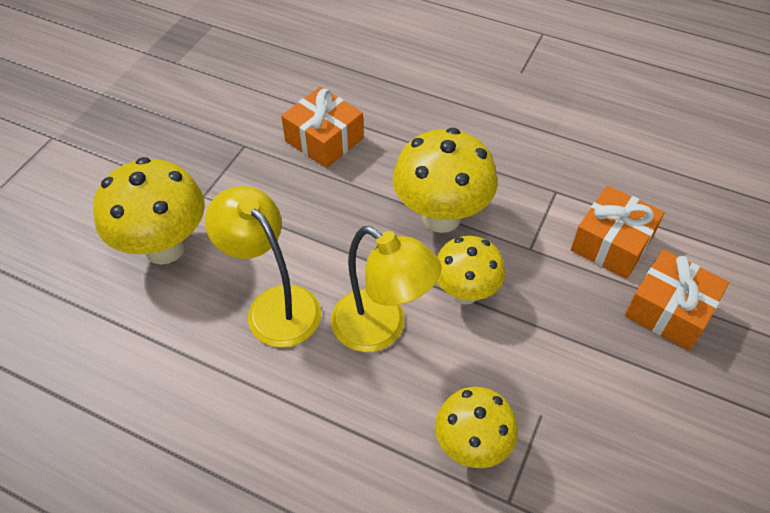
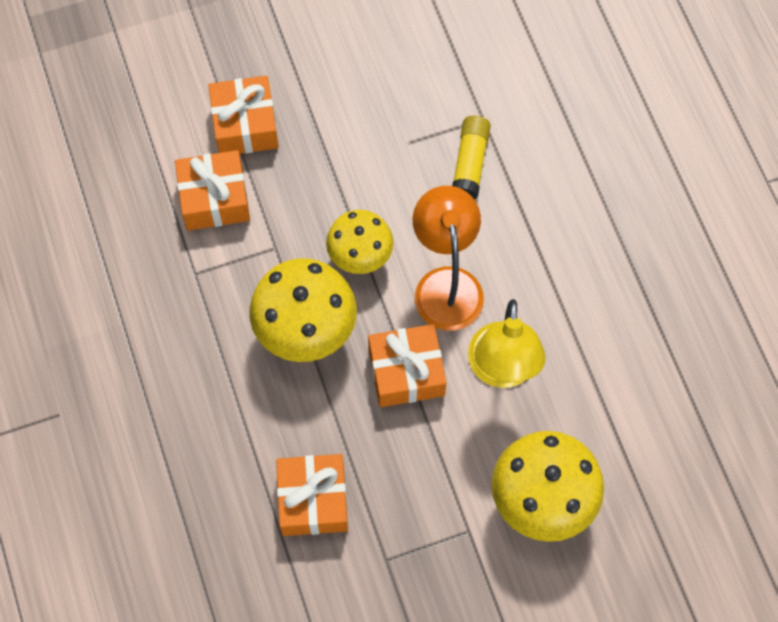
camera: 135 degrees left, 15 degrees up
(344, 248) = (406, 372): none -> orange gift
(381, 329) = (446, 284): yellow lamp -> orange lamp
(471, 446) = (470, 163): yellow mushroom -> yellow glue stick

